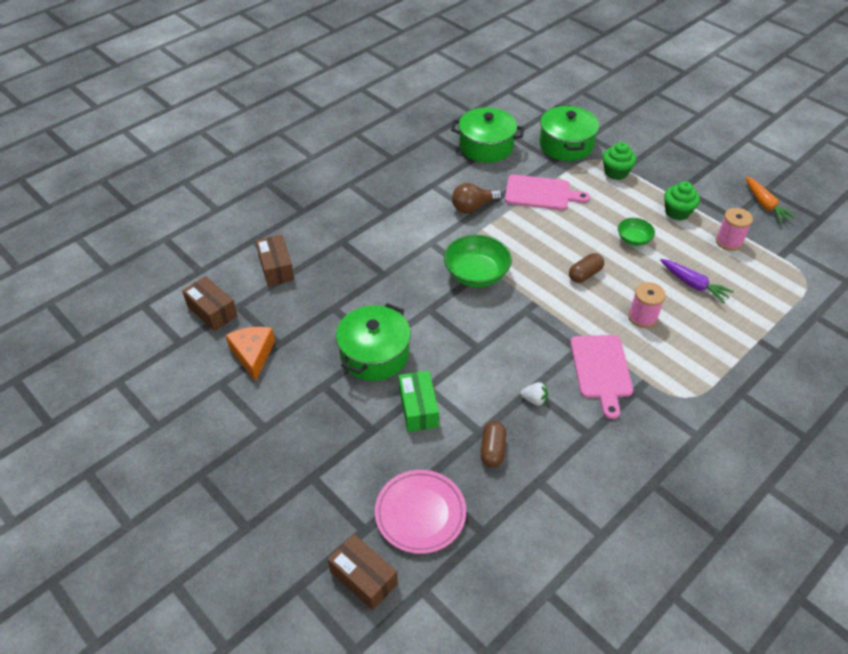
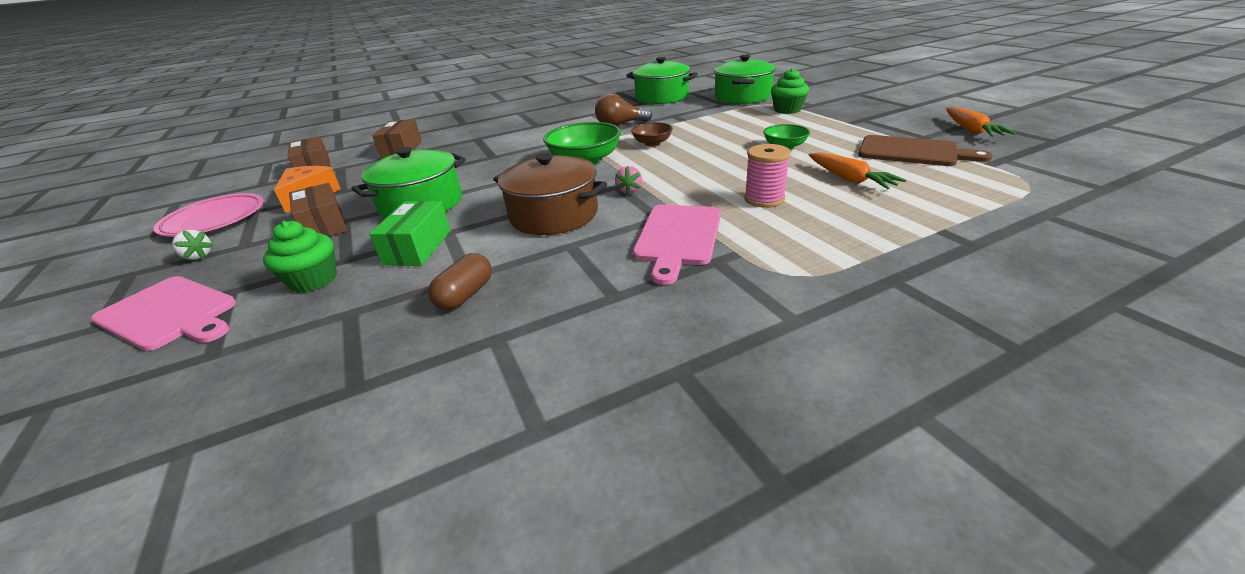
camera: 20 degrees right, 15 degrees down
(364, 577) = (133, 412): brown box -> brown box (324, 225)
(420, 513) = (299, 348): pink plate -> pink plate (215, 220)
(497, 355) = (554, 215): none -> brown pot
(521, 240) = (652, 143): none -> brown bowl
(534, 399) = (565, 254): white strawberry -> white strawberry (198, 256)
(538, 316) = (629, 191): none -> pink strawberry
(541, 193) = (696, 119): pink cutting board -> pink cutting board (170, 313)
(585, 274) = (709, 166): brown capsule -> none
(677, 212) = (849, 132): green cupcake -> green cupcake (313, 280)
(693, 285) = (849, 179): purple carrot -> orange carrot
(729, 241) = (912, 152): pink spool -> brown cutting board

